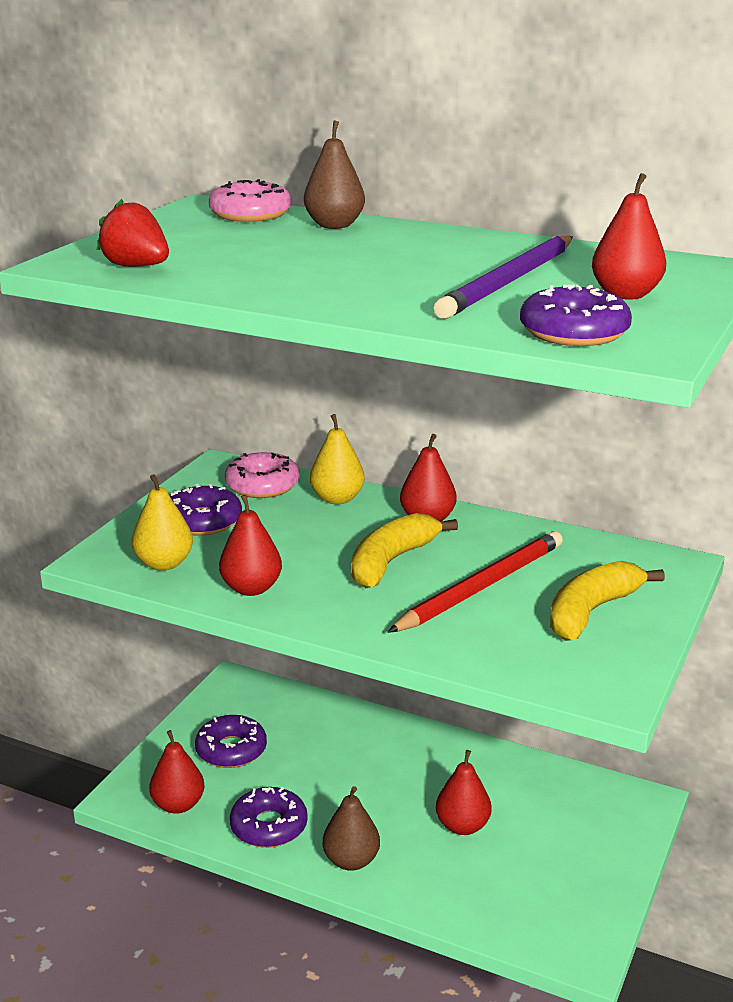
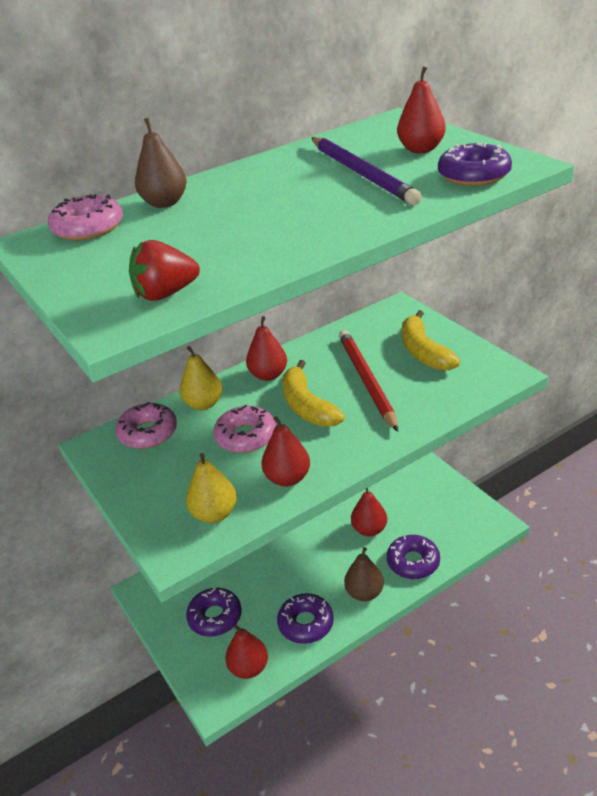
camera: 55 degrees left, 10 degrees up
(203, 521) = (170, 477): purple donut -> purple donut (413, 562)
(302, 541) = (246, 436): none -> pink donut

